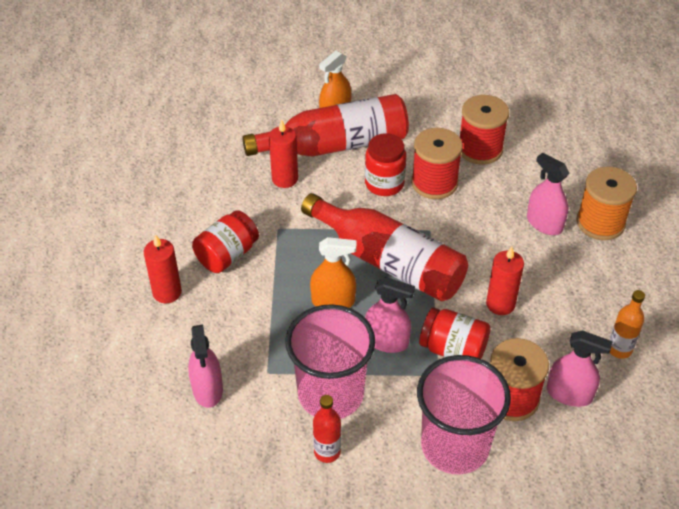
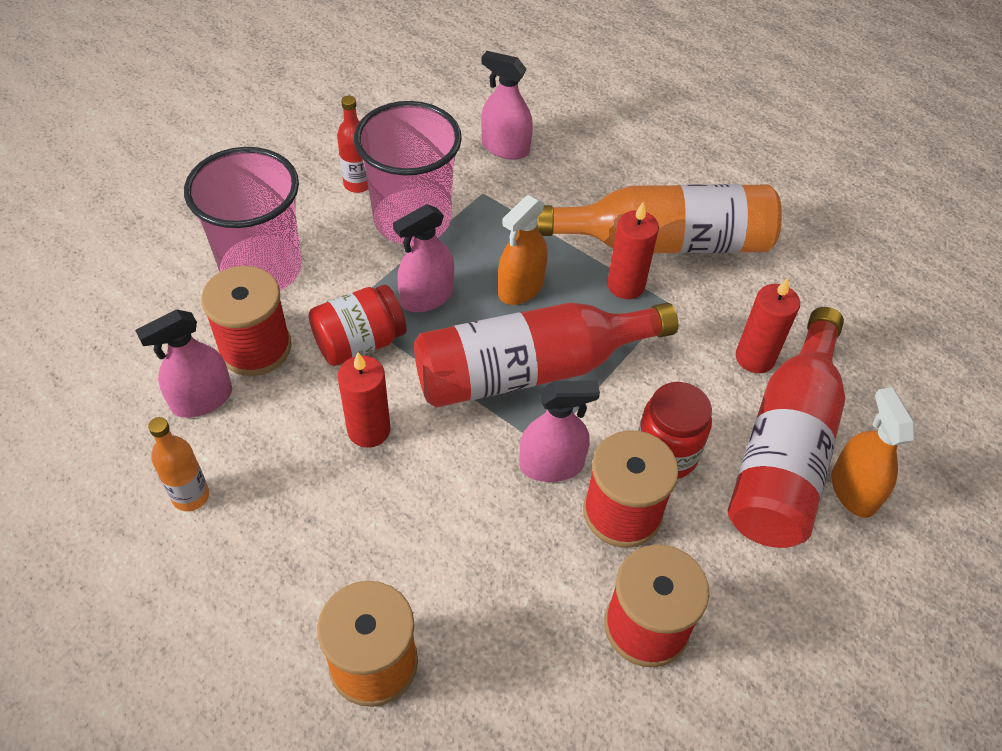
camera: 125 degrees right, 5 degrees up
(167, 292) = (651, 176): red candle -> red candle (625, 285)
(227, 255) = (665, 242): red jar -> orange bottle
(544, 223) = (437, 586): pink spray bottle -> pink spray bottle (551, 465)

